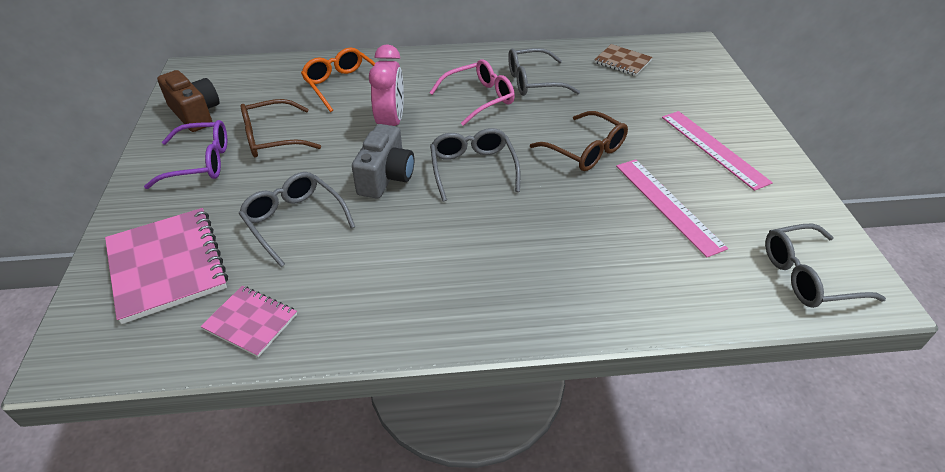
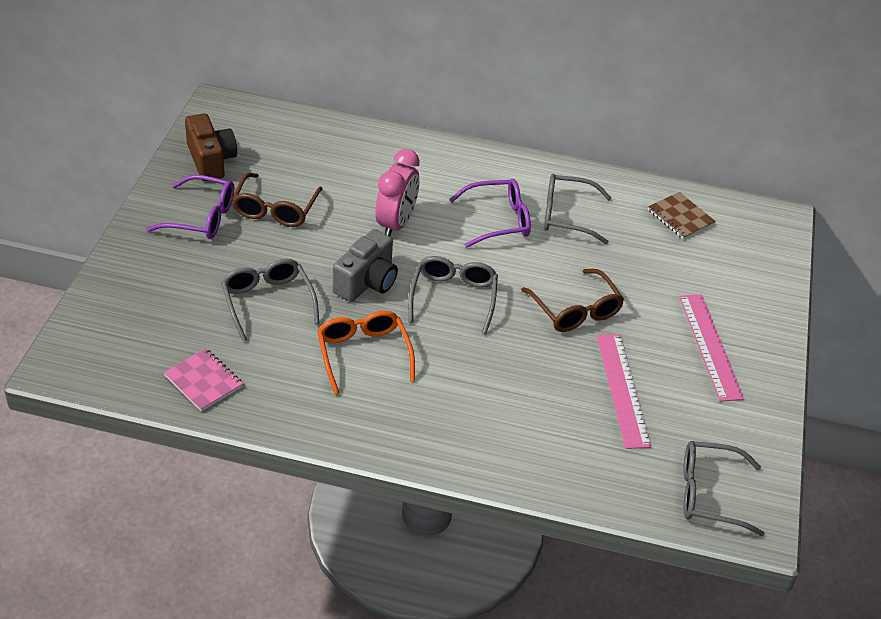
camera: 15 degrees right, 0 degrees up
(167, 265) = (149, 311): pink notebook -> none
(272, 138) = (275, 209): brown glasses -> brown glasses turned 75 degrees counterclockwise
(342, 85) = (365, 165): orange glasses -> orange glasses (363, 354)
(479, 98) = (498, 220): pink glasses -> purple glasses

